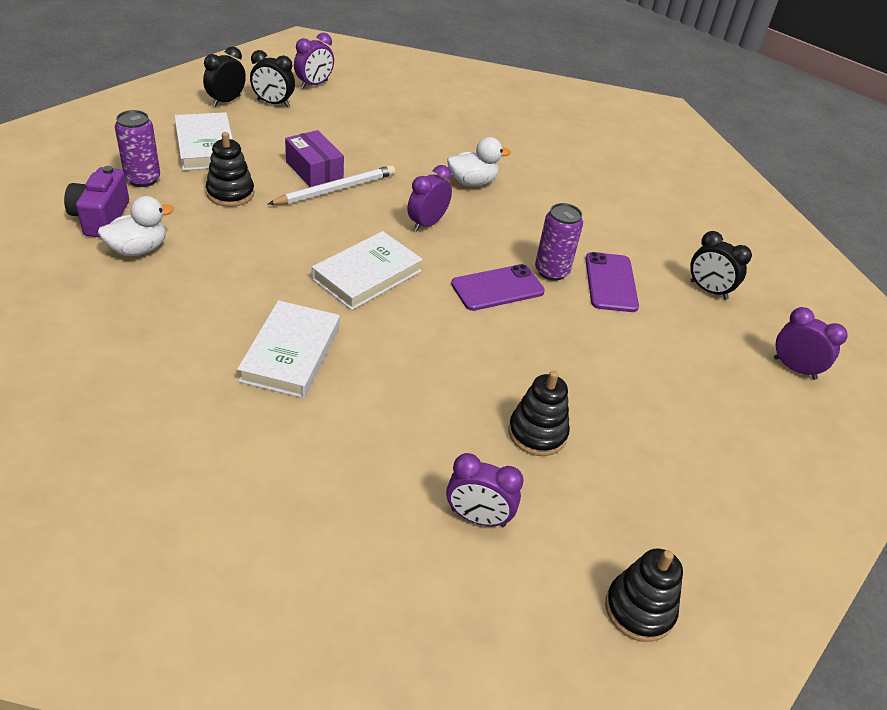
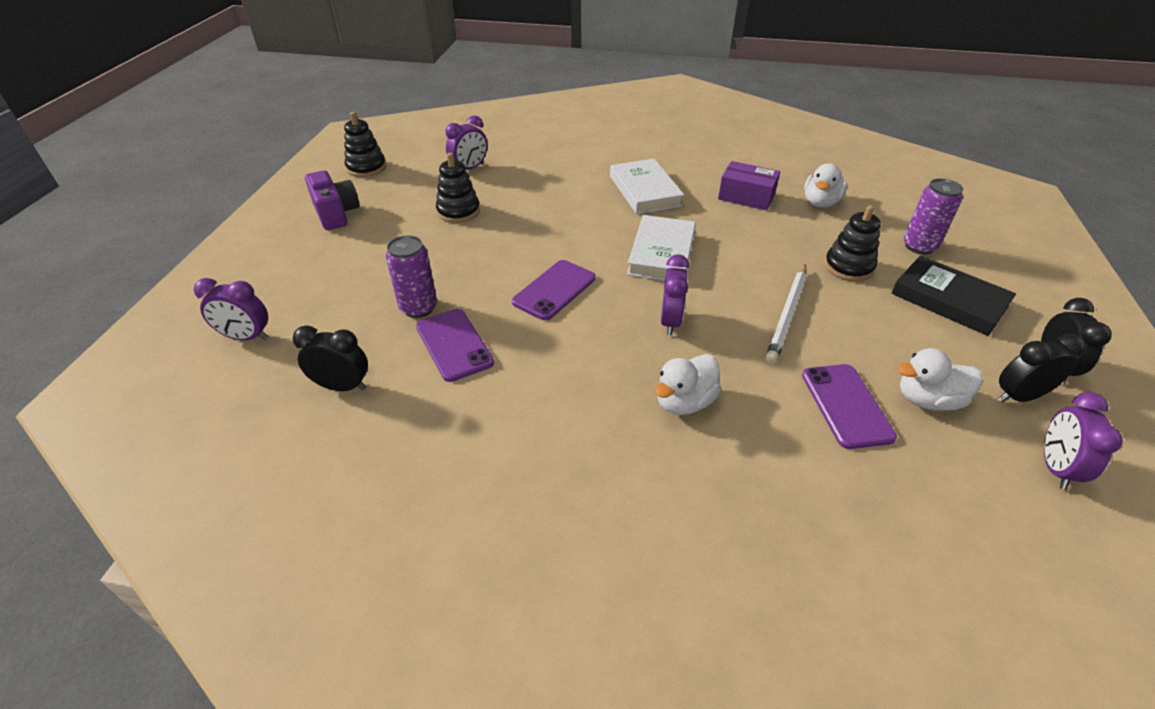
camera: 155 degrees right, 0 degrees up
(101, 218) = (879, 209): purple camera -> purple camera (336, 213)
(206, 146) = (948, 300): white book -> black book
(314, 170) = (834, 326): purple box -> purple box (746, 196)
(326, 123) = (927, 400): none -> white duck
(377, 141) = (846, 405): none -> purple phone
(478, 517) = (469, 168): purple clock -> purple clock turned 150 degrees clockwise
(551, 271) = (518, 329): purple can -> purple can (418, 308)

